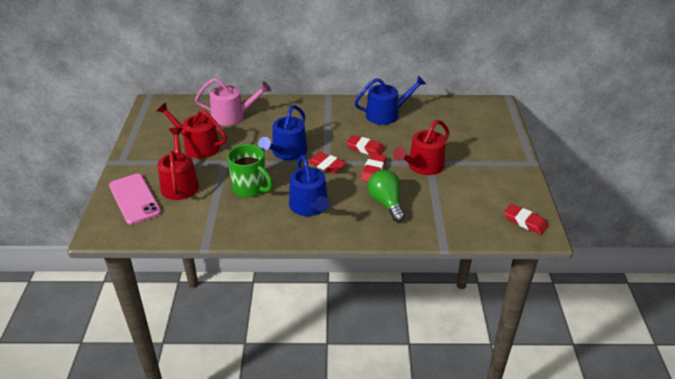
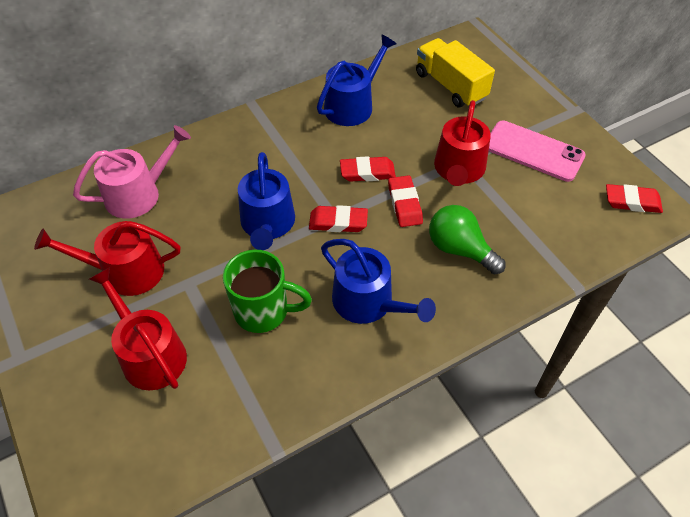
camera: 30 degrees left, 15 degrees up
(134, 199) = (97, 418): pink phone -> pink phone (533, 151)
(458, 124) = (450, 86): none -> yellow truck

